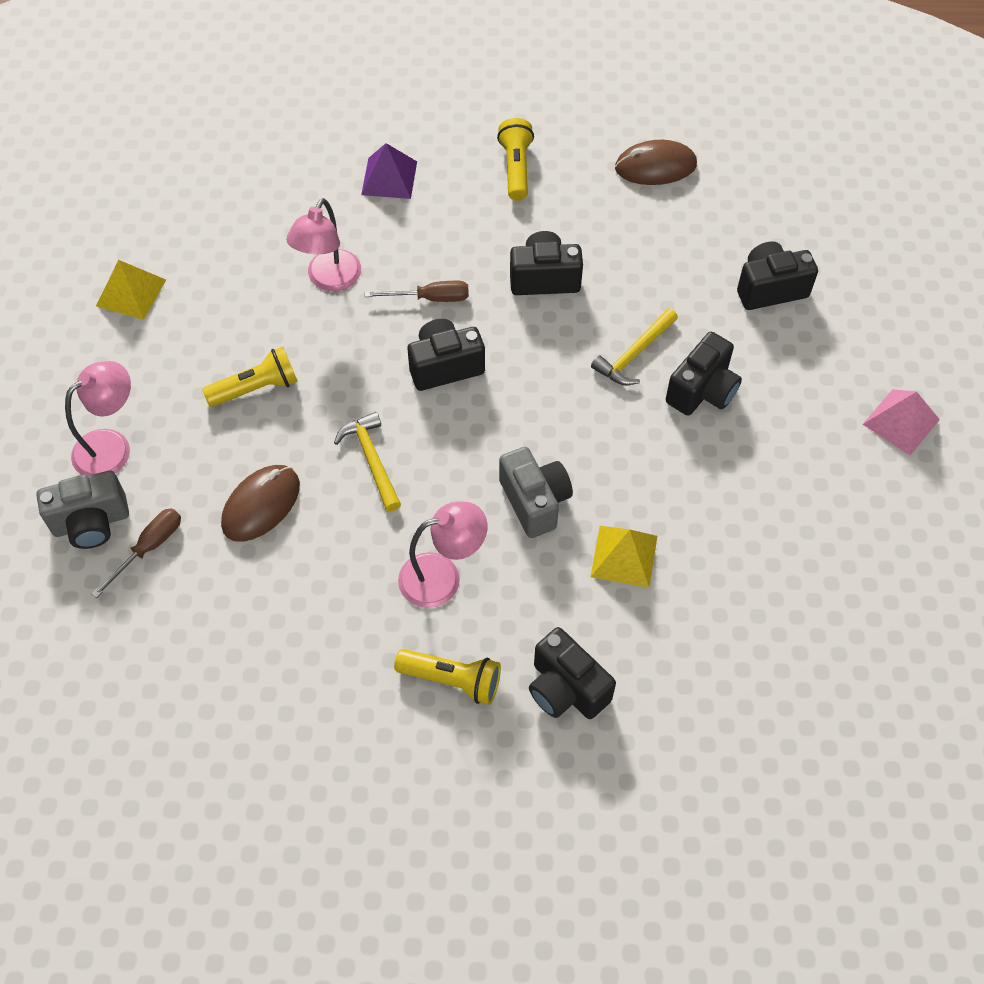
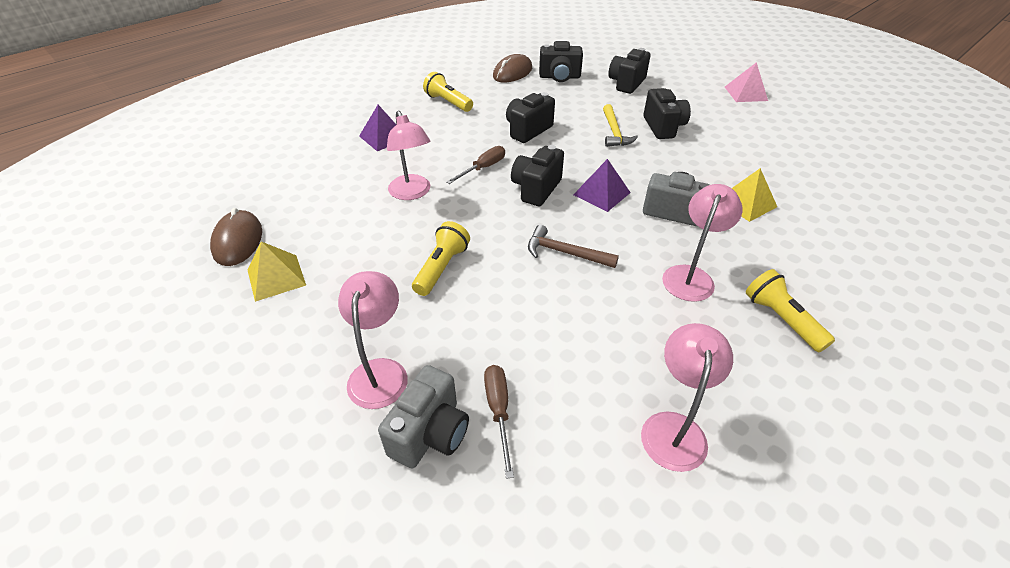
camera: 45 degrees left, 15 degrees down
(241, 670) = (674, 428): none -> pink lamp
(261, 505) = (537, 323): brown mouse -> brown mouse (238, 241)
(372, 460) = (565, 253): yellow hammer -> brown hammer
(452, 680) = (781, 319): yellow flashlight -> yellow flashlight turned 90 degrees counterclockwise
(498, 423) = (601, 193): none -> purple pyramid
(566, 688) = (828, 275): black camera -> black camera (559, 77)

